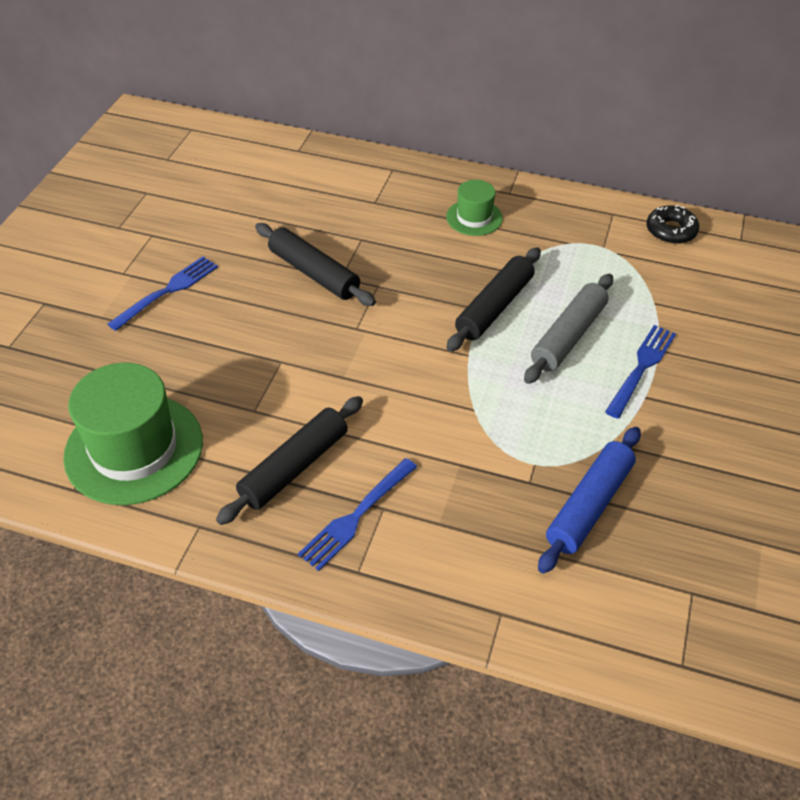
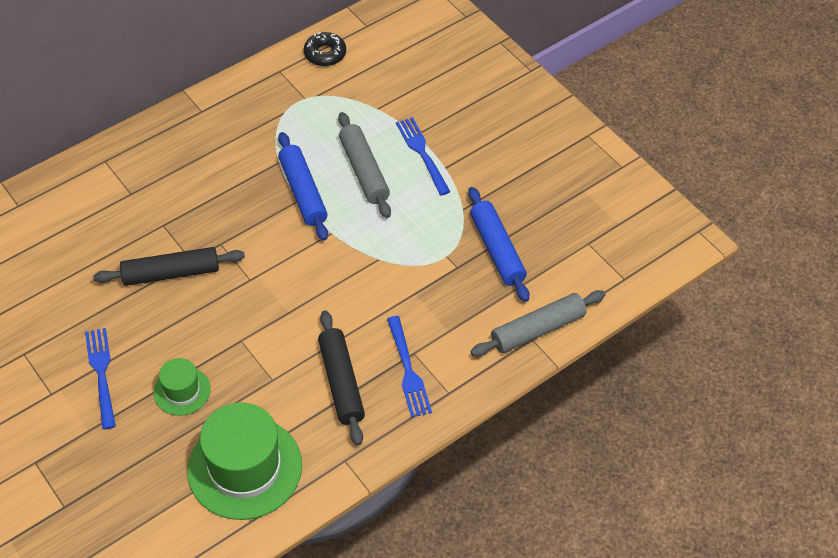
camera: 55 degrees left, 5 degrees up
(474, 217) = (206, 147): green hat -> green hat (182, 391)
(494, 307) = (303, 192): black rolling pin -> blue rolling pin
(519, 611) = (537, 329): none -> grey rolling pin

